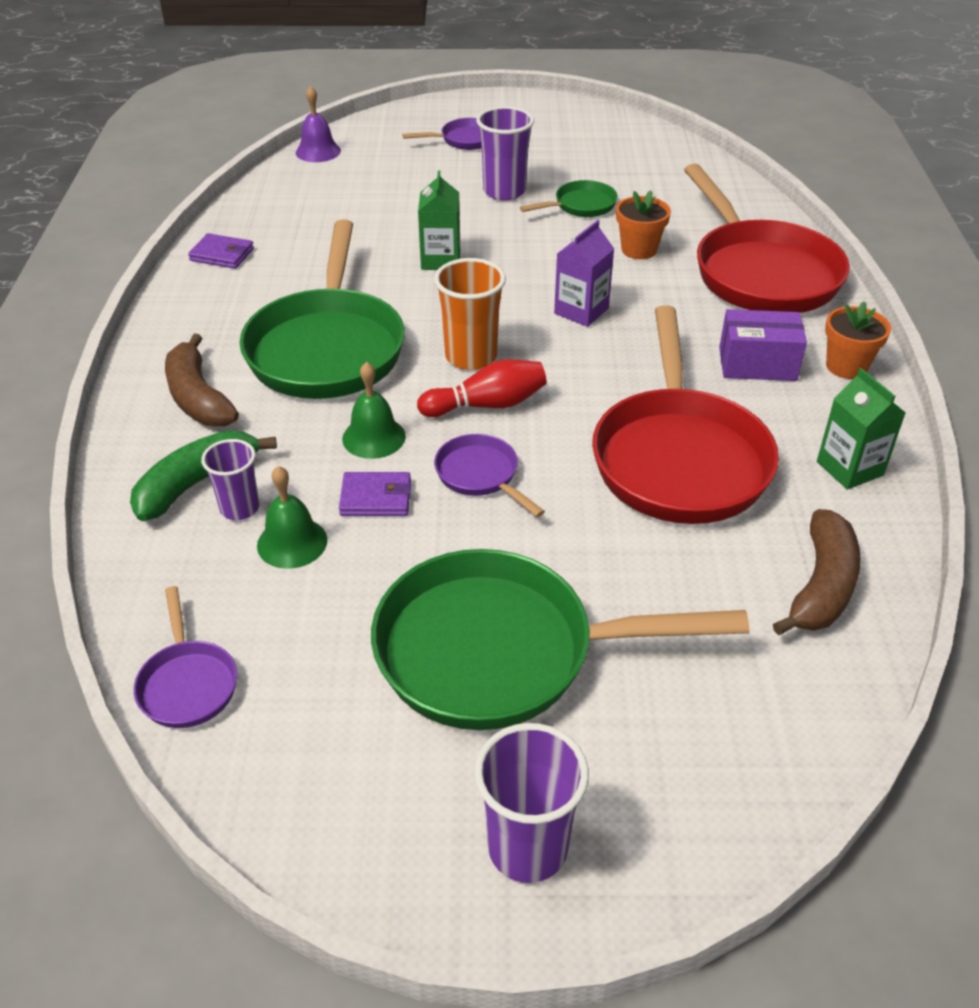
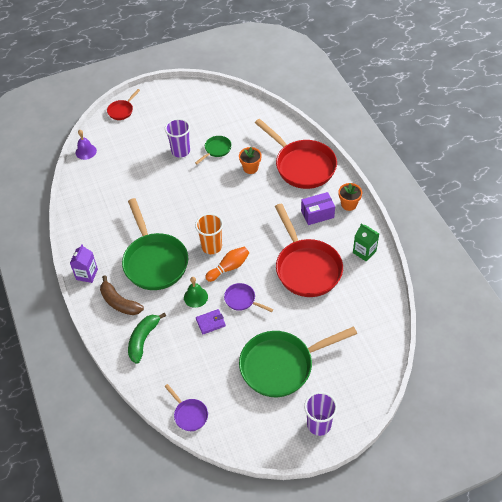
camera: 20 degrees left, 10 degrees up
(222, 255) = (82, 227): purple wallet -> none
(240, 508) = (165, 344): purple cup -> none
(292, 542) = (192, 351): green bell -> none
(428, 113) = (122, 111): none -> red pan
(440, 260) = (174, 200): green carton -> none
(464, 140) = (147, 123): purple pan -> none
(487, 405) = (229, 268): red bowling pin -> orange bowling pin
(581, 311) = (242, 209): purple carton -> purple carton (87, 274)
(821, 586) = (370, 304): brown banana -> none

